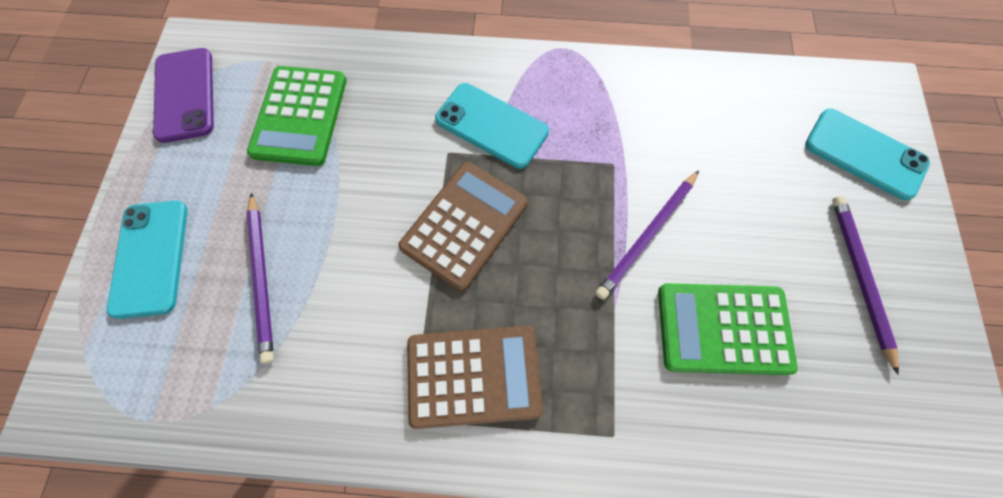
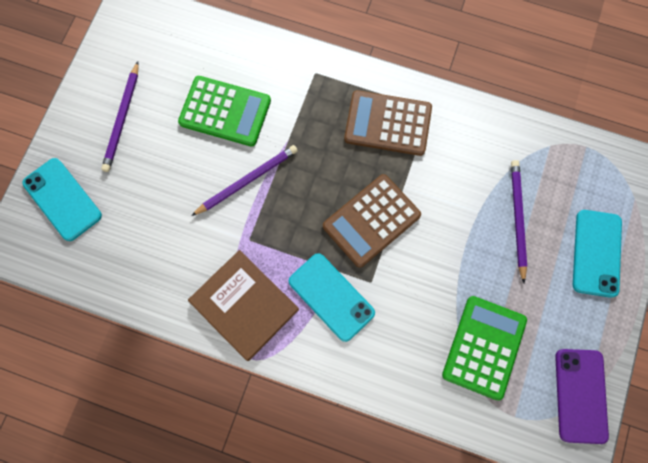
camera: 165 degrees left, 5 degrees up
(589, 94) = (244, 305): none -> brown book

